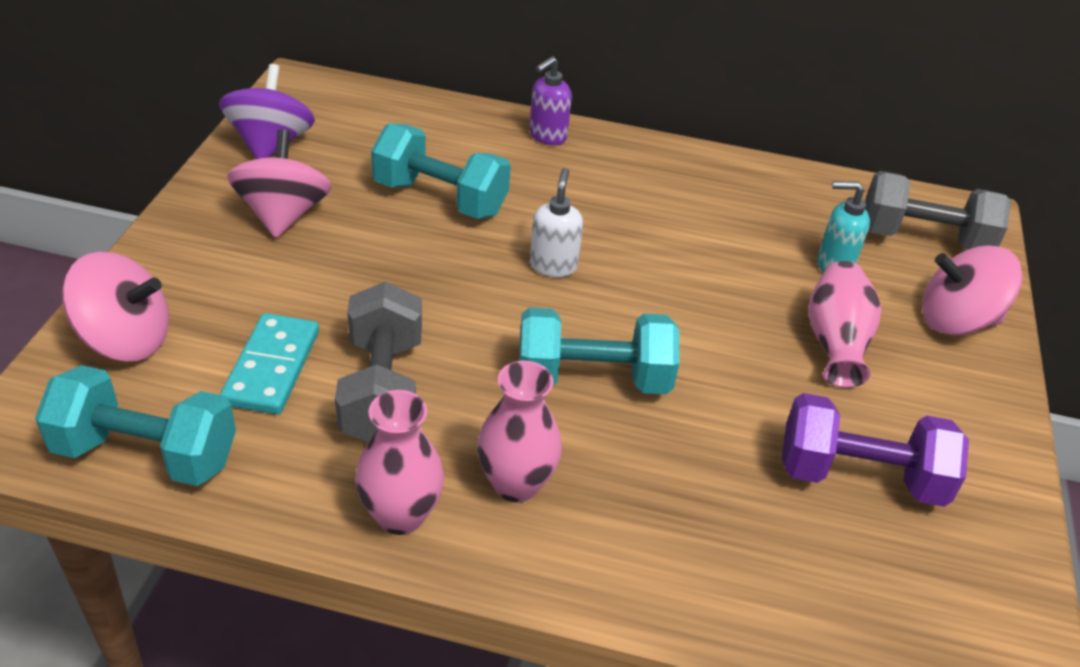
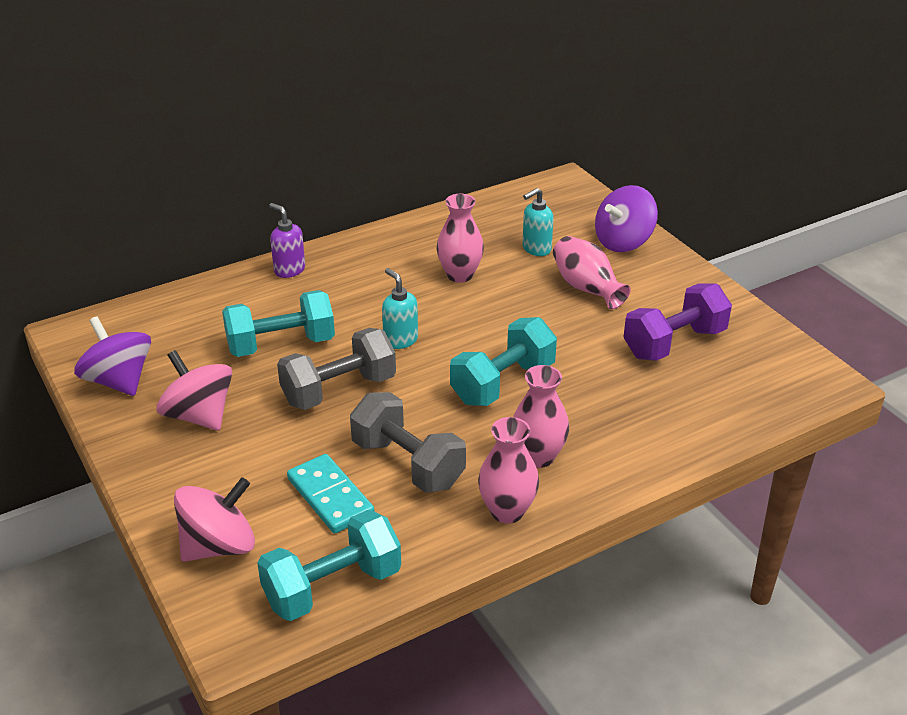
camera: 40 degrees left, 5 degrees down
(547, 136) = (289, 270): purple soap dispenser -> purple soap dispenser turned 135 degrees clockwise
(553, 265) = (400, 340): white soap dispenser -> turquoise soap dispenser
(708, 240) = (460, 275): none -> pink vase
(923, 239) = (559, 209): grey dumbbell -> grey dumbbell (339, 390)
(956, 320) = (623, 242): pink spinning top -> purple spinning top

